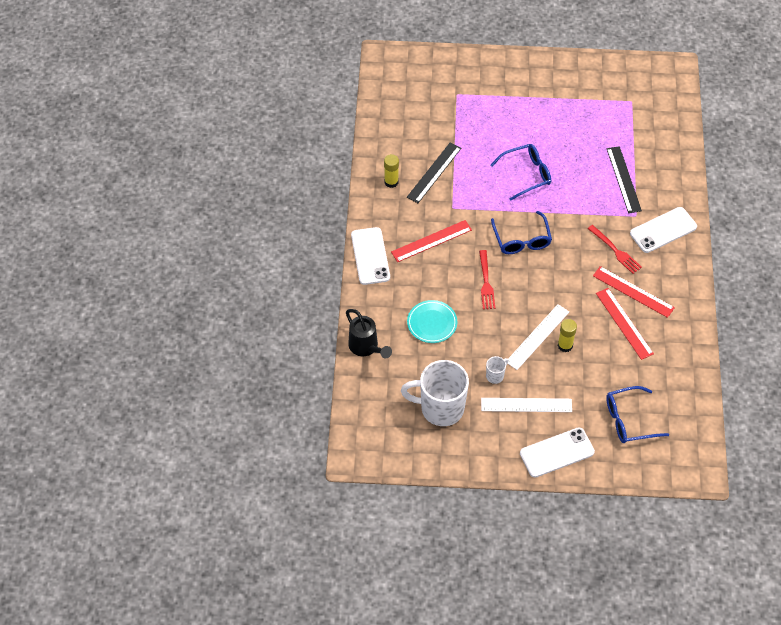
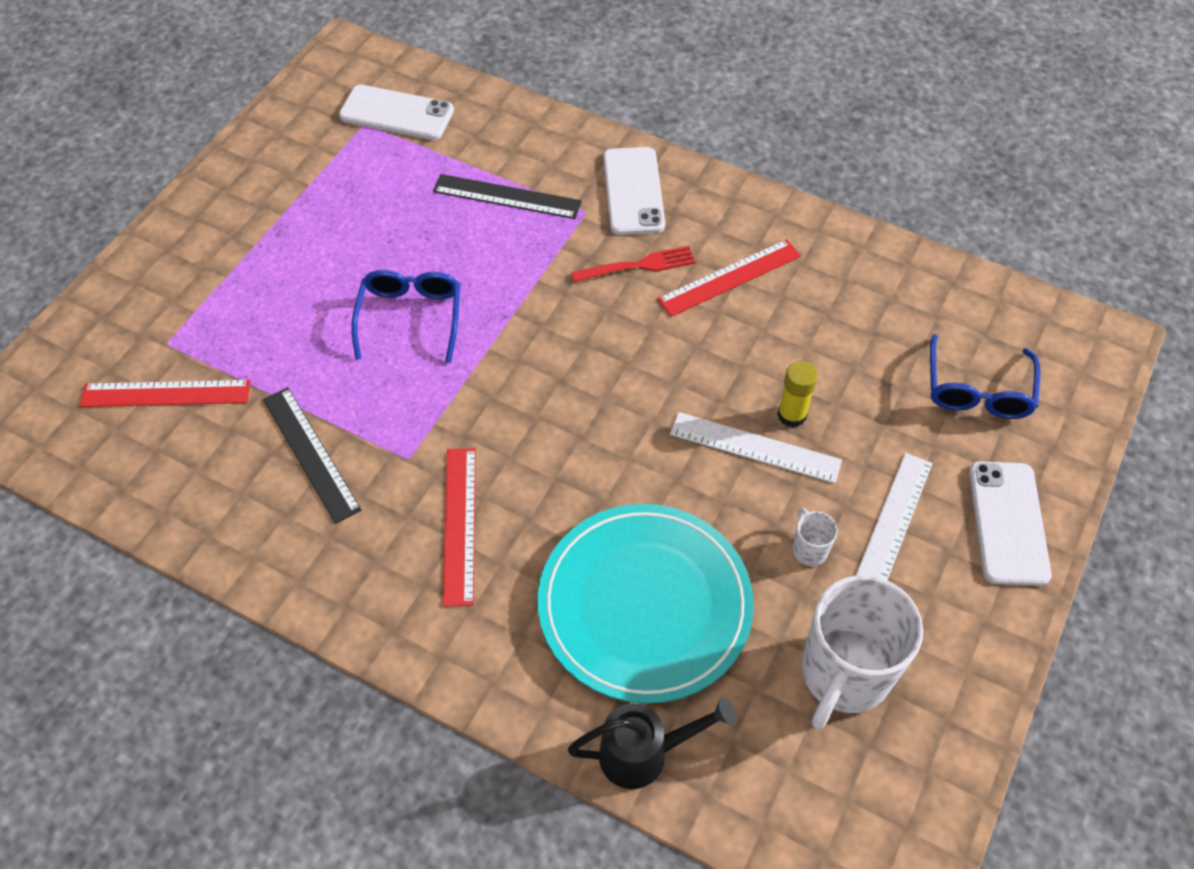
camera: 65 degrees left, 0 degrees up
(370, 256) = (431, 649): white phone -> white phone (397, 113)
(391, 182) = (282, 534): yellow glue stick -> none
(432, 323) = (644, 605): turquoise plate -> turquoise plate, size x2.01
(486, 282) = (601, 476): red fork -> none
(521, 240) = (541, 383): blue glasses -> none
(537, 336) = (755, 447): white ruler -> white ruler turned 45 degrees counterclockwise
(624, 323) = (785, 315): red ruler -> red ruler (166, 393)

